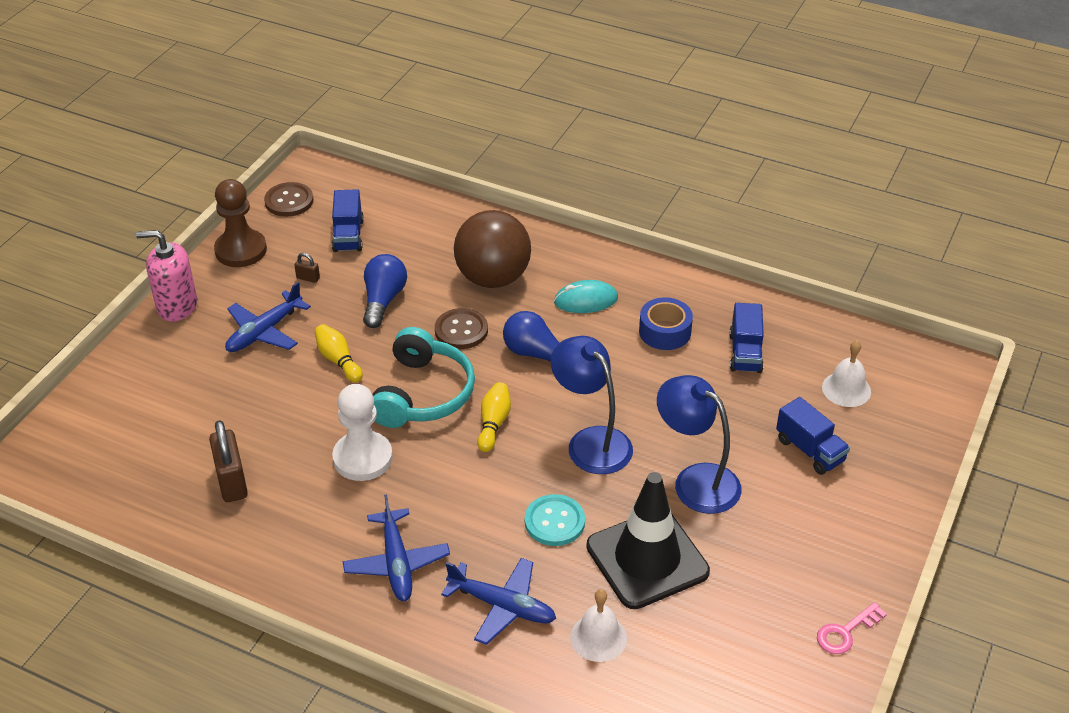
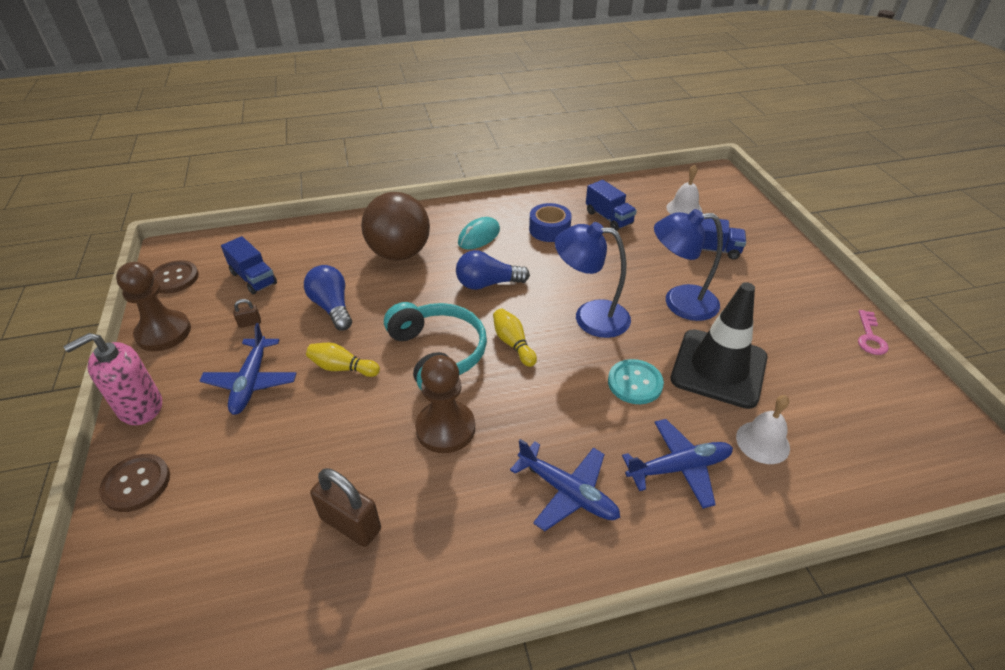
camera: 40 degrees left, 0 degrees up
(362, 458) = (445, 428): white pawn -> brown pawn
(461, 330) = (416, 296): brown button -> brown button (136, 484)

